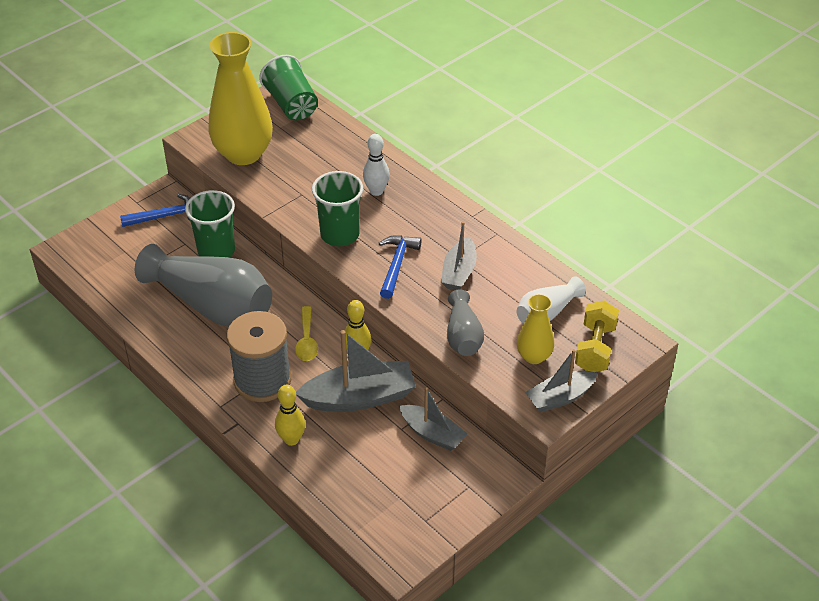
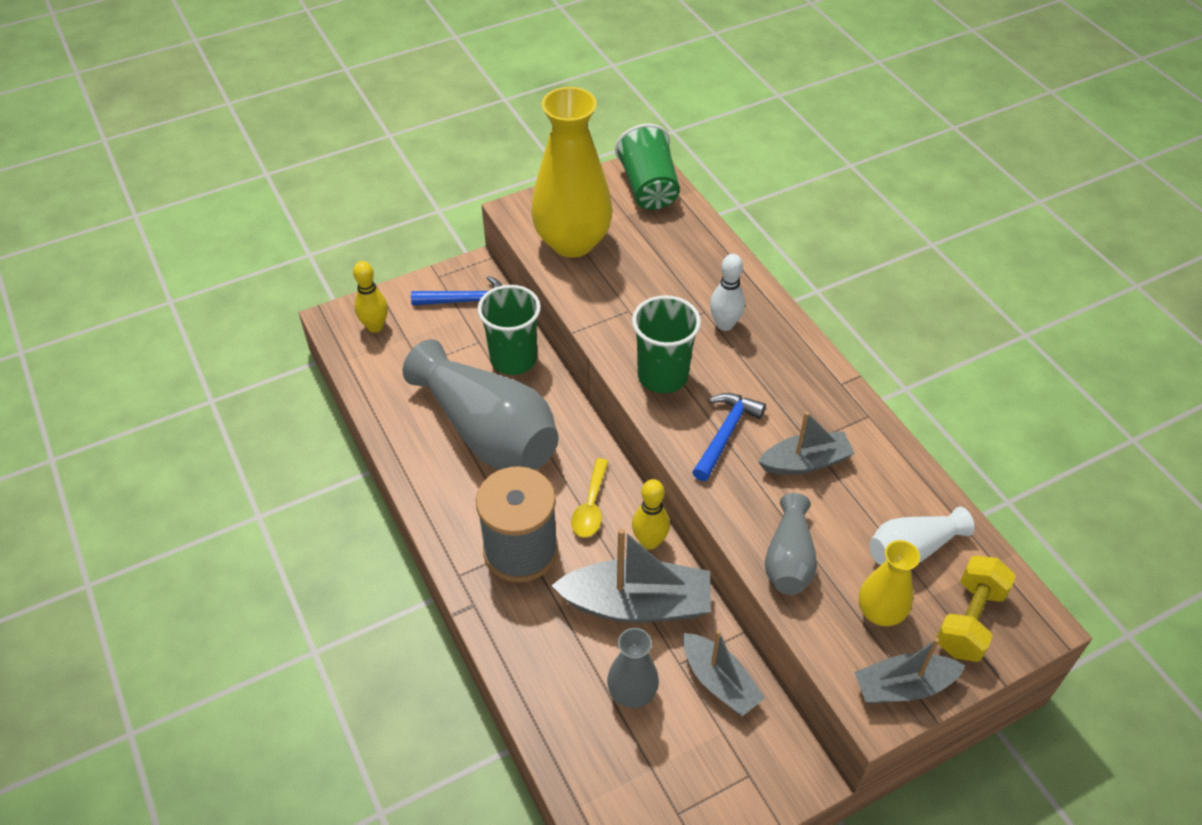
camera: 15 degrees right, 5 degrees up
(291, 439) = (534, 645): yellow bowling pin -> yellow bowling pin (375, 326)
(372, 454) = (632, 692): none -> grey vase
(459, 272) = (805, 462): grey boat -> grey boat turned 135 degrees counterclockwise

